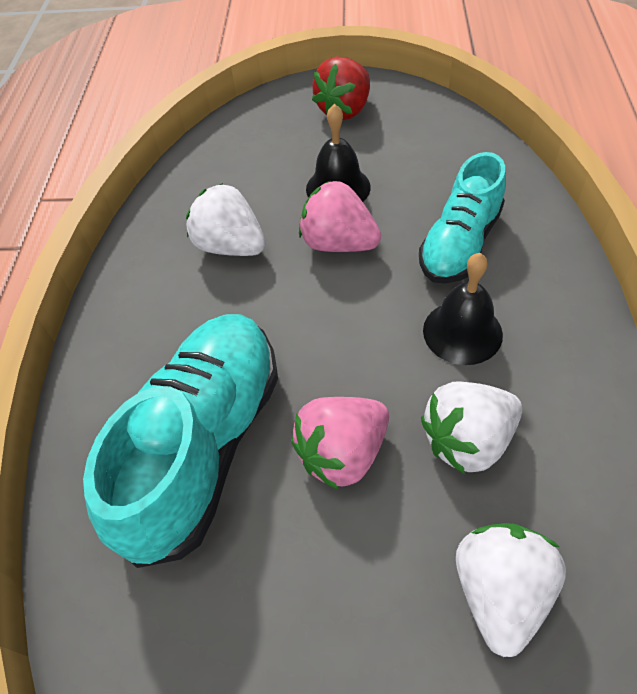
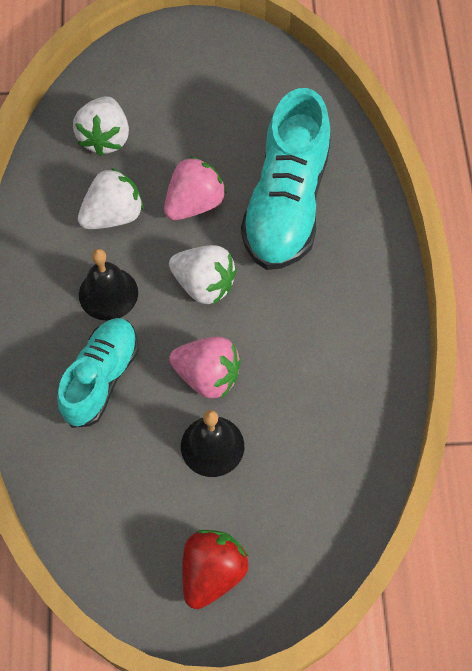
camera: 170 degrees right, 10 degrees up
(230, 246) = (304, 370): white strawberry -> white strawberry (204, 285)

